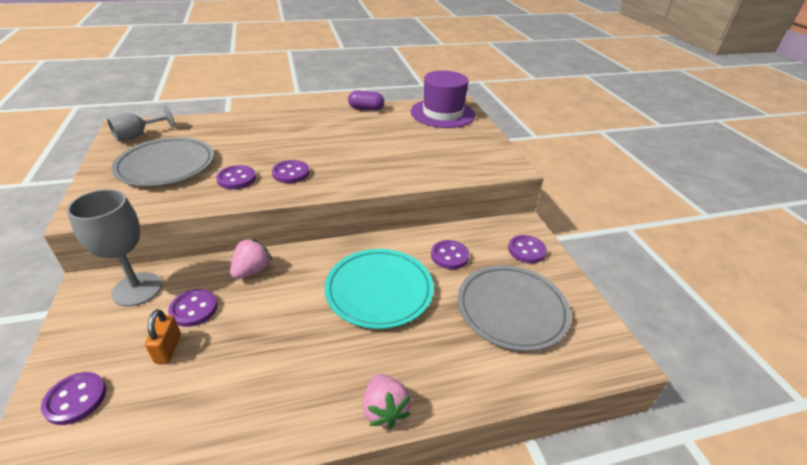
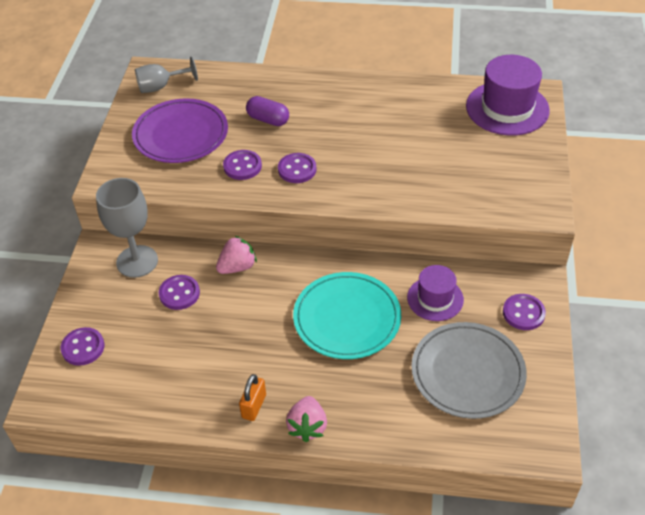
camera: 25 degrees right, 10 degrees up
(166, 165) = (181, 134): grey plate -> purple plate
(168, 349) = (153, 325): orange padlock -> orange padlock (254, 406)
(366, 109) = (415, 84): purple capsule -> purple capsule (268, 120)
(449, 256) = (435, 298): purple button -> purple hat

